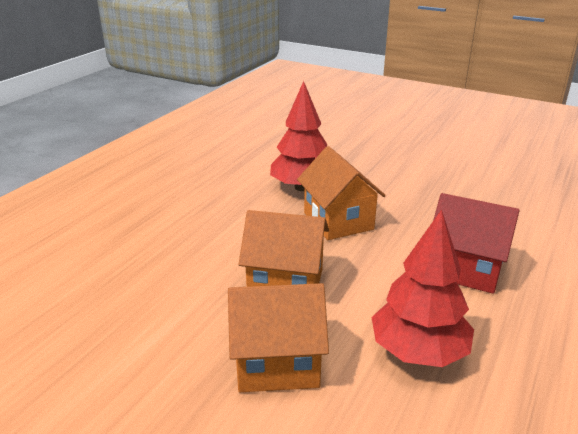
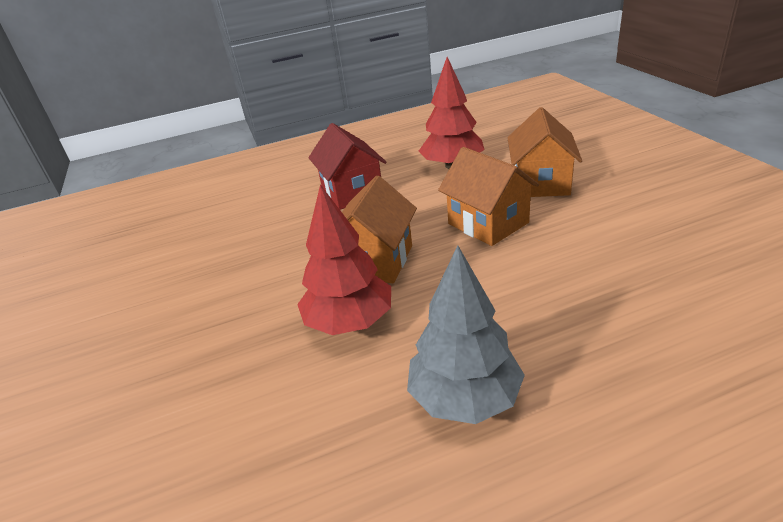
camera: 135 degrees left, 5 degrees up
(200, 183) = (464, 398): none -> grey tree
(277, 363) = (540, 183): orange house -> orange house turned 60 degrees clockwise

